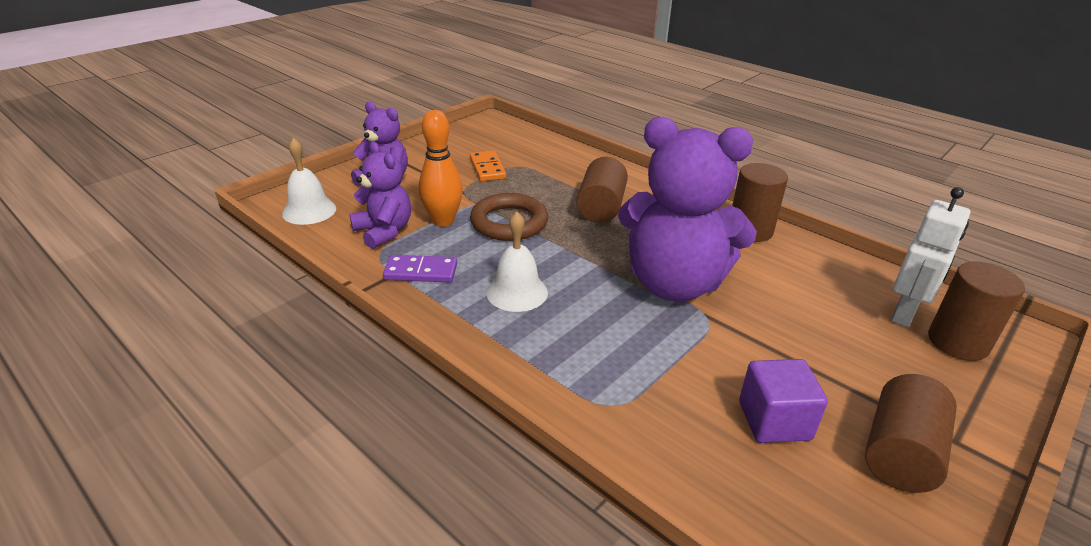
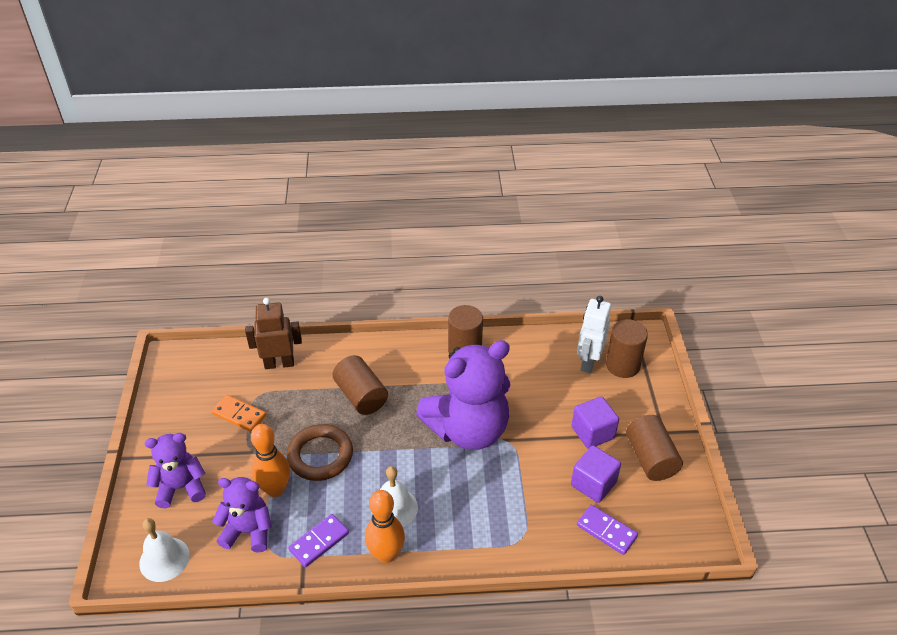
camera: 45 degrees left, 10 degrees up
(459, 318) = (386, 554): none -> orange bowling pin
(562, 158) = (279, 363): none -> brown robot
(734, 479) = (606, 531): none -> purple domino
(834, 375) = (593, 432): none -> purple cube
(905, 313) = (588, 362): white robot -> white robot turned 150 degrees counterclockwise

